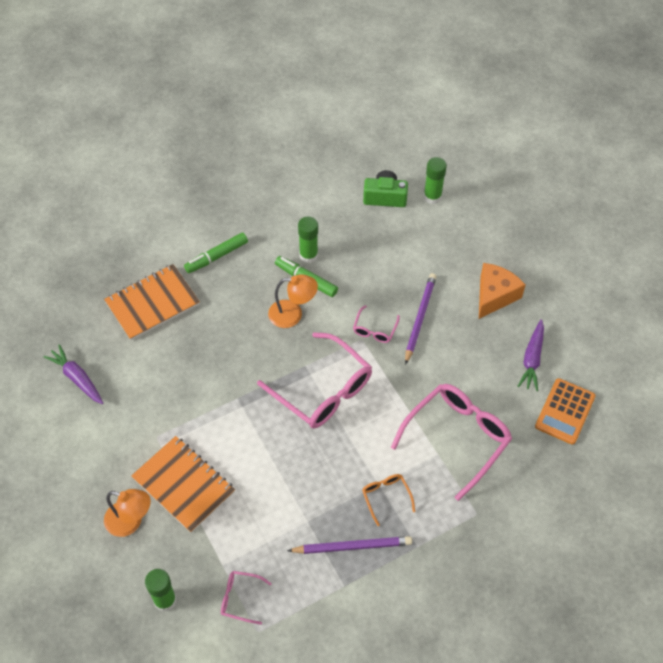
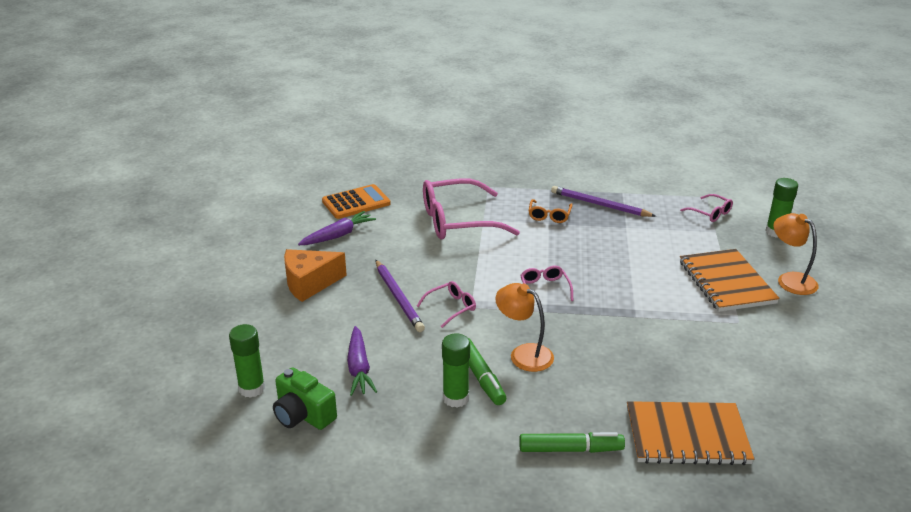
camera: 145 degrees left, 25 degrees down
(77, 378) = (816, 403): purple carrot -> purple carrot (359, 368)
(323, 390) = (544, 289): pink glasses -> pink glasses, size x0.46
(419, 318) = (398, 298): purple pencil -> purple pencil turned 75 degrees counterclockwise

